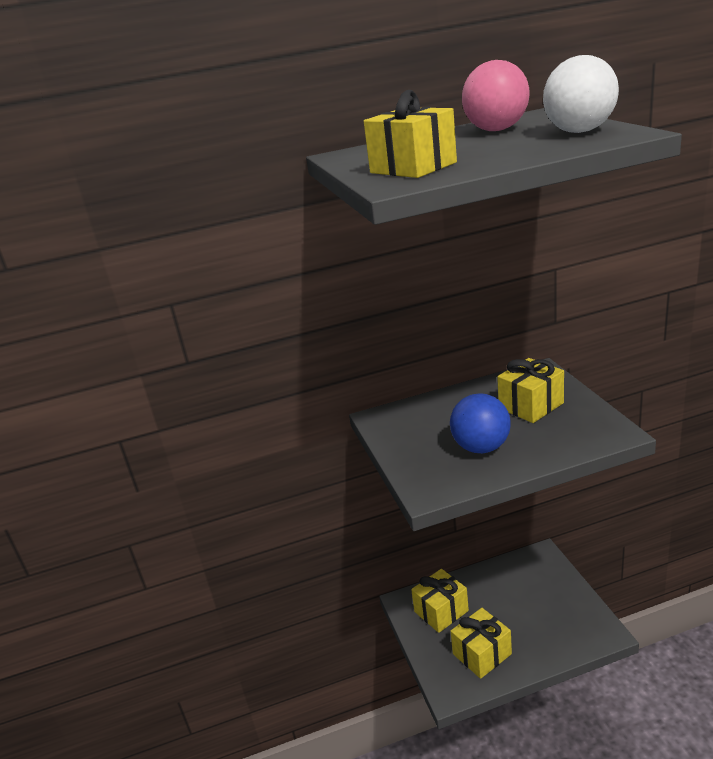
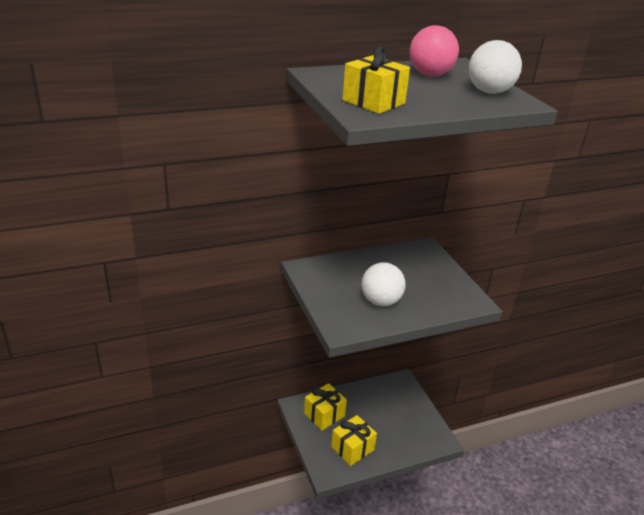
camera: 10 degrees left, 5 degrees up
(481, 447) = (380, 301): blue ball -> white ball
(531, 406) = (418, 273): yellow gift -> none

